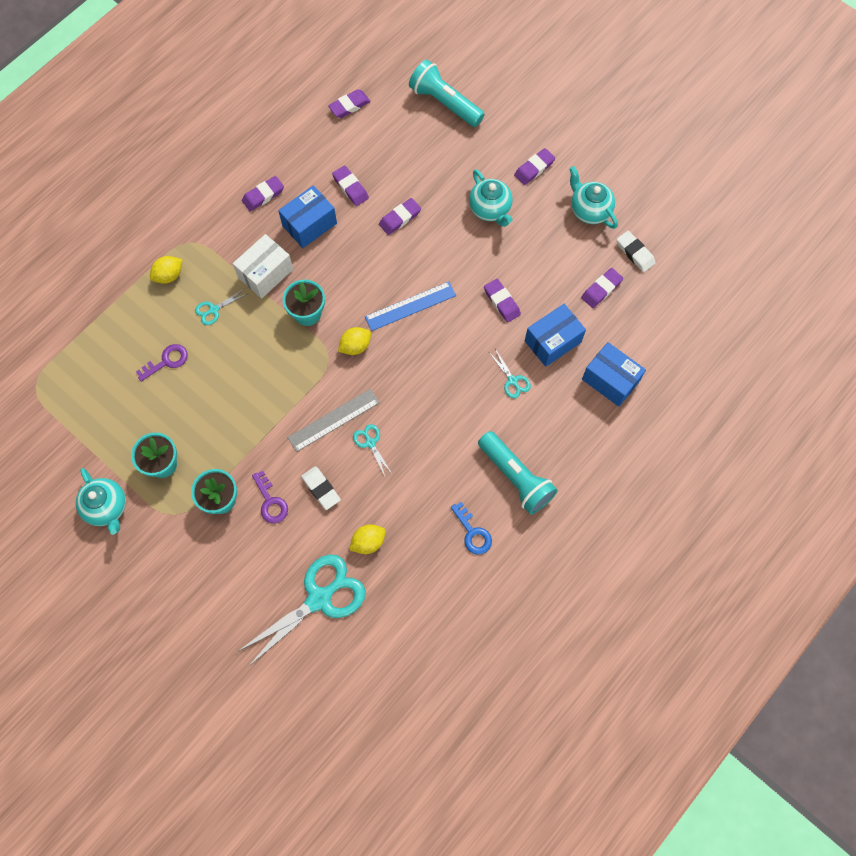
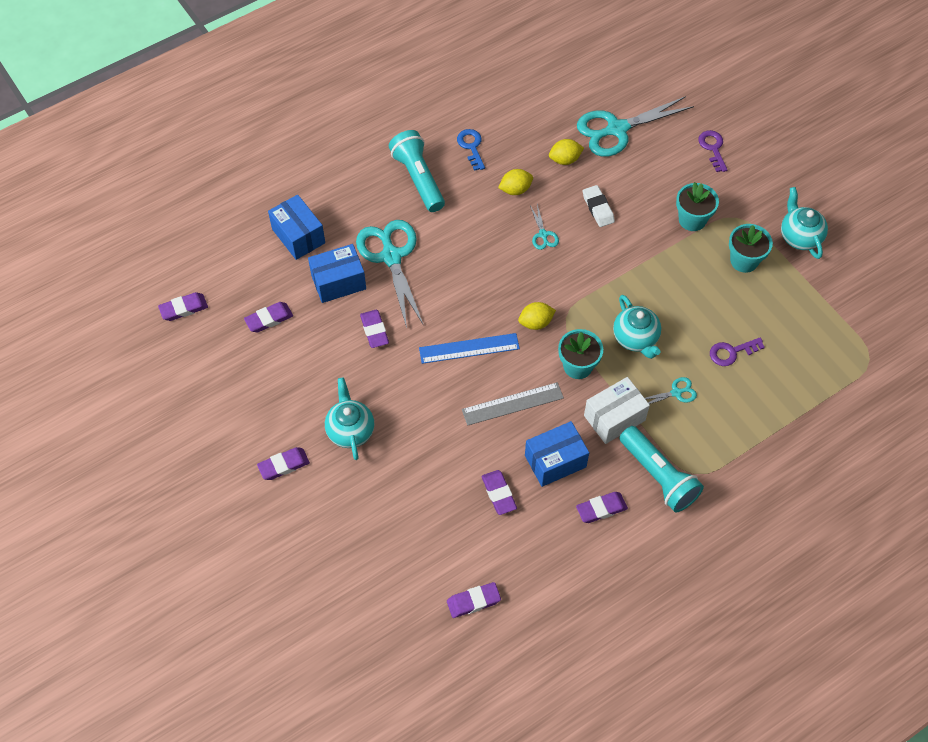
camera: 165 degrees left, 10 degrees down
(169, 275) = (721, 441): yellow lemon -> yellow lemon (515, 189)
(270, 502) = (646, 208): purple key -> purple key (712, 148)
(333, 420) = (573, 261): grey ruler -> grey ruler (512, 404)
(400, 218) = (453, 444): purple eraser -> purple eraser (184, 308)
(444, 103) = (356, 576): turquoise flashlight -> turquoise flashlight (658, 476)
(512, 381) = (391, 256): turquoise scissors -> turquoise scissors, size x2.26
(589, 210) = (244, 403): turquoise teapot -> turquoise teapot (636, 338)
(635, 253) = (218, 347): white eraser -> none

